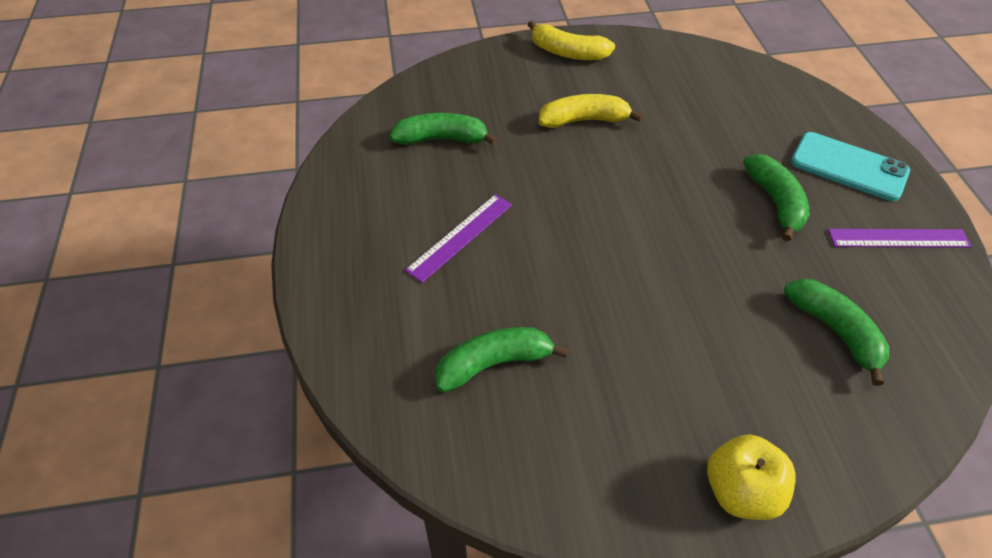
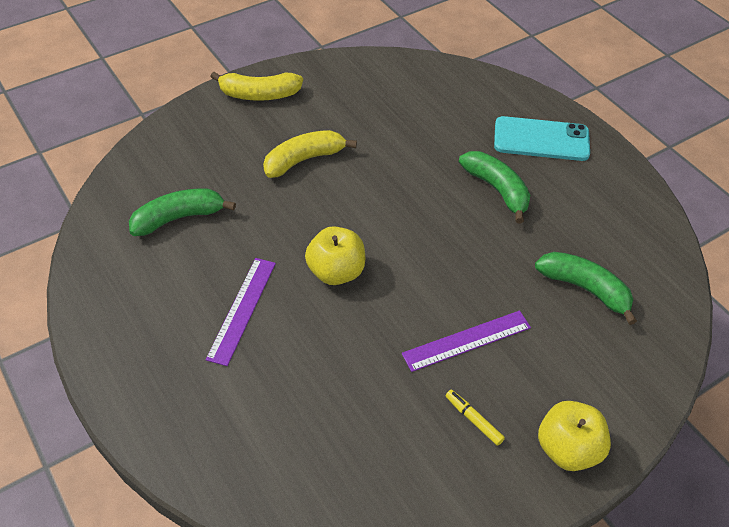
camera: 25 degrees left, 0 degrees up
(494, 364) = (327, 418): green banana -> none
(568, 230) = (336, 272): none -> yellow apple
(646, 421) = (473, 420): none -> yellow marker
(898, 238) = (601, 192): purple ruler -> purple ruler (466, 340)

